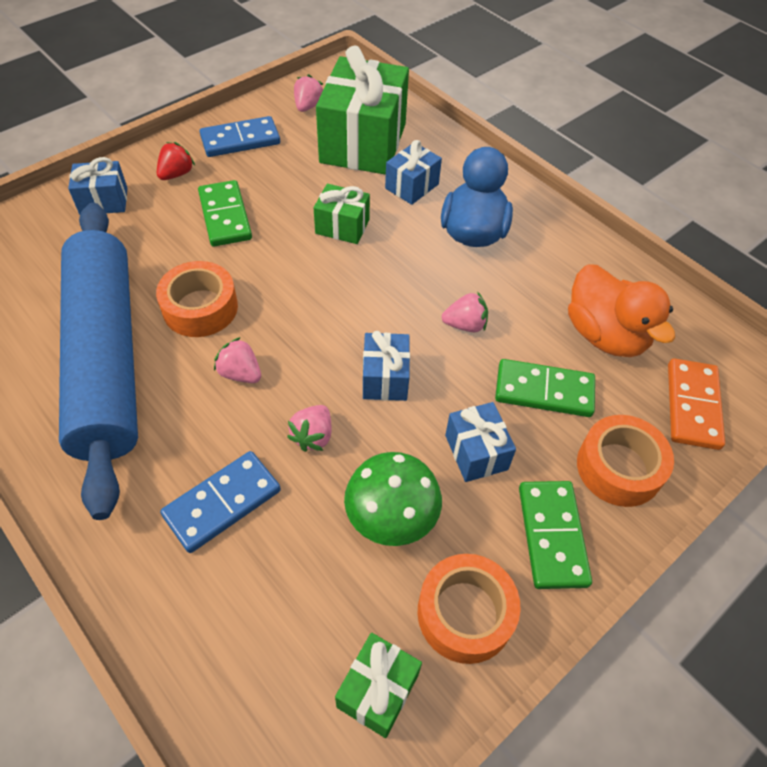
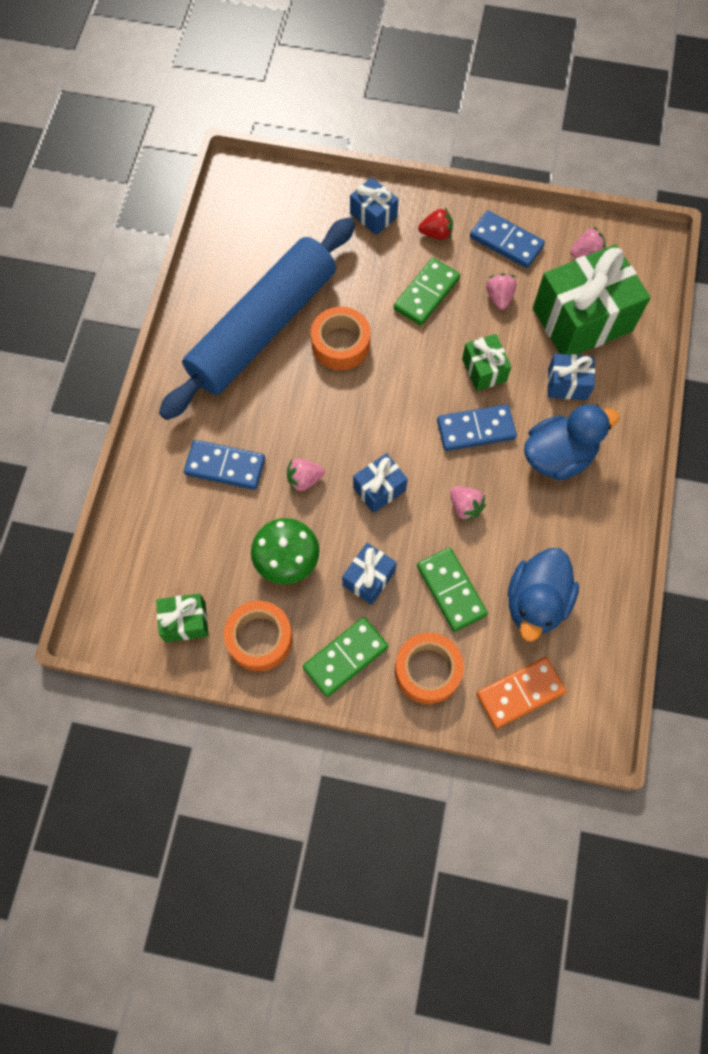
camera: 55 degrees right, 15 degrees up
(240, 373) = (313, 406): pink strawberry -> pink strawberry (499, 297)
(394, 268) = (476, 429): none -> blue domino
(605, 335) = (536, 602): orange duck -> blue duck

